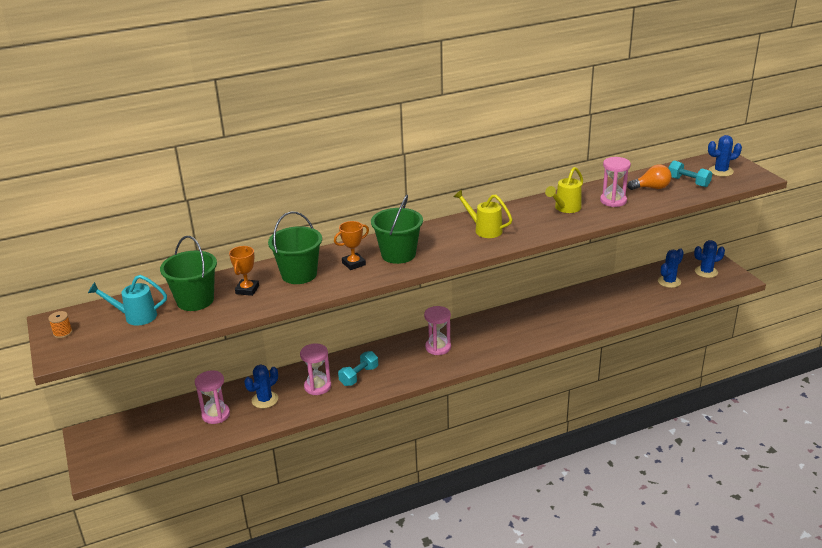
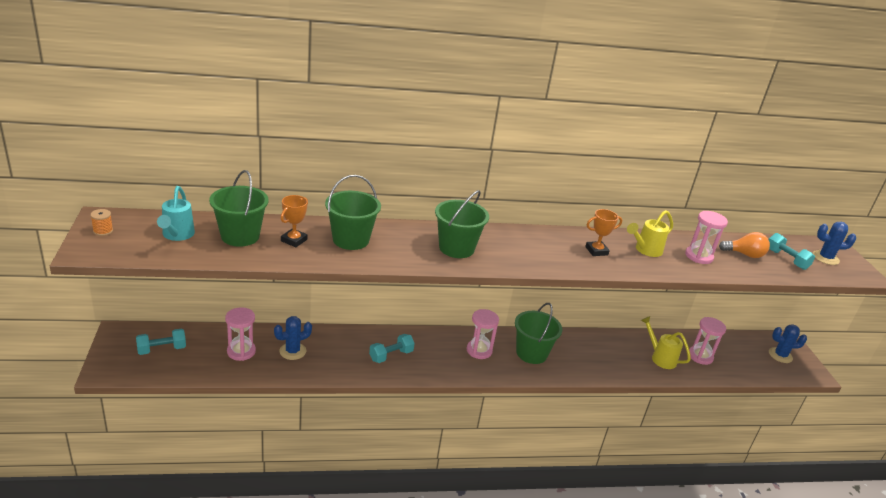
camera: 10 degrees right, 0 degrees up
(135, 316) = (177, 235): turquoise watering can -> turquoise watering can turned 105 degrees counterclockwise
(138, 436) = (162, 349): none -> turquoise dumbbell
(317, 386) = (347, 354): pink hourglass -> pink hourglass (700, 356)
(353, 264) = (408, 245): orange trophy -> orange trophy (596, 251)
(484, 230) = (553, 248): yellow watering can -> yellow watering can (660, 357)
(486, 335) = (531, 353): none -> green bucket
(669, 281) = (738, 354): blue cactus -> none

